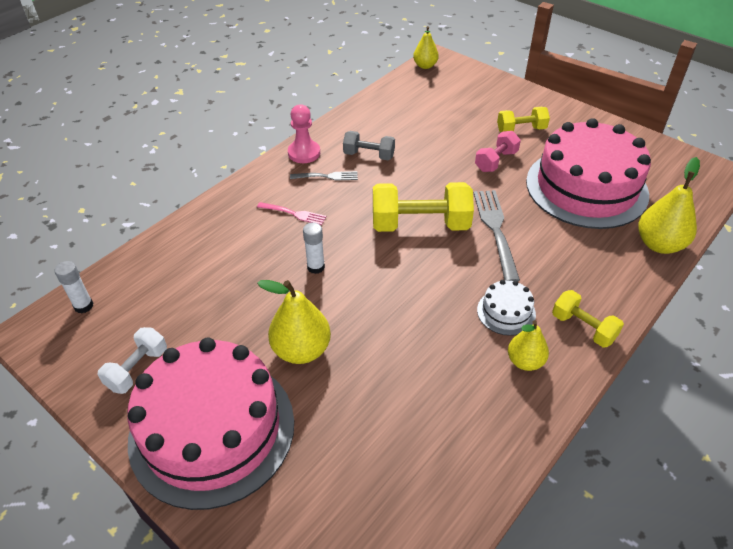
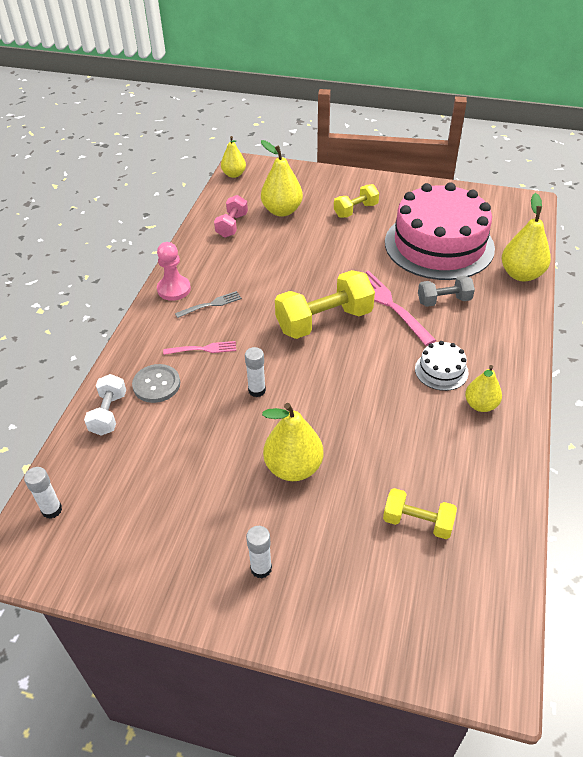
camera: 25 degrees left, 0 degrees up
(137, 369) = (151, 546): white dumbbell -> white dumbbell (108, 414)
(212, 430) = (261, 568): pink cake -> white glue stick
(234, 231) = (156, 384): none -> grey button
(369, 155) = (237, 273): grey dumbbell -> grey dumbbell (444, 301)
(448, 110) = (282, 211): none -> yellow pear
(496, 161) = (352, 244): pink dumbbell -> pink dumbbell (232, 225)
(496, 230) = (390, 305): grey fork -> pink fork
(583, 328) = (506, 361): yellow dumbbell -> yellow dumbbell (417, 522)

